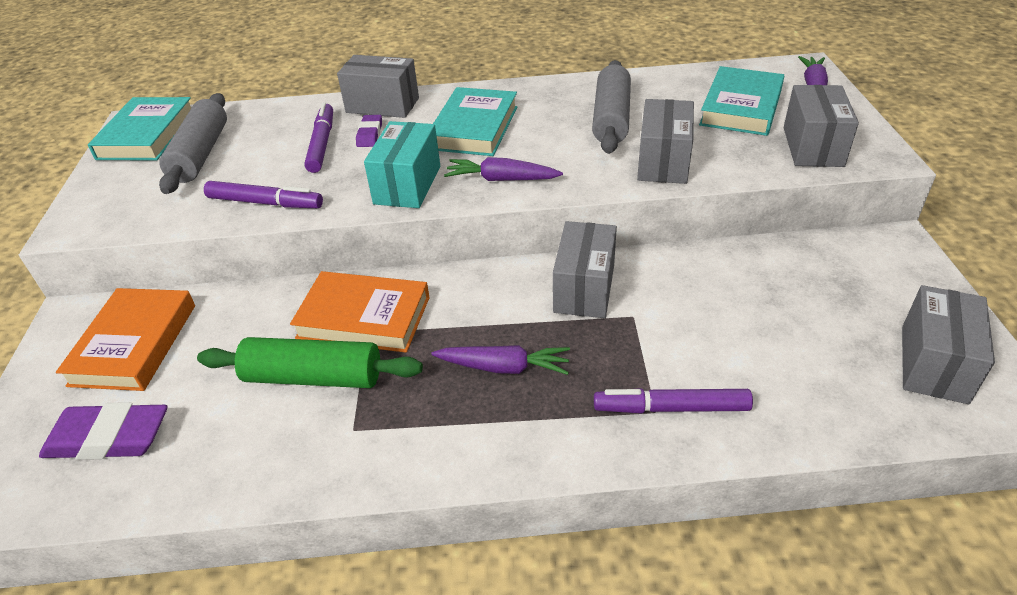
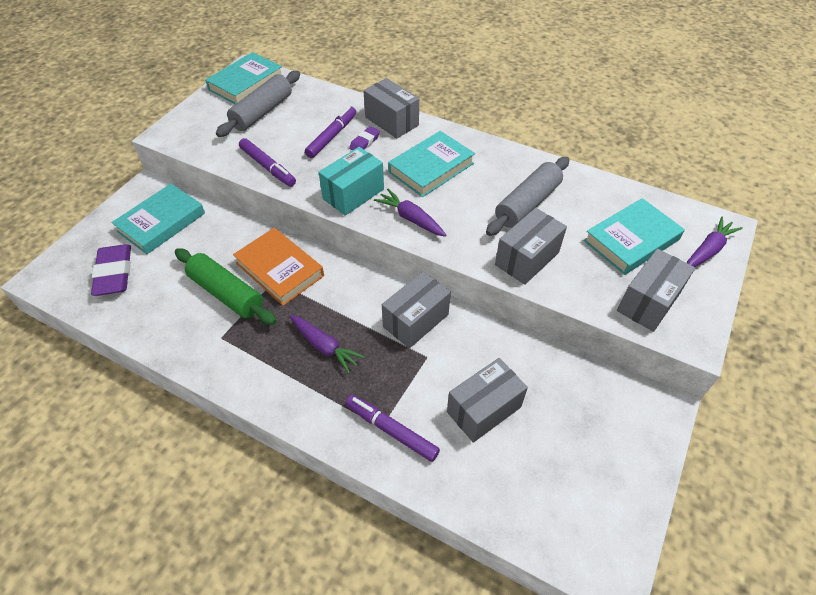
camera: 30 degrees right, 10 degrees up
(109, 438) = (114, 273): purple eraser -> purple eraser turned 45 degrees clockwise
(134, 344) = (161, 222): orange book -> turquoise book
(933, 364) = (585, 508): grey box -> grey box (484, 409)

